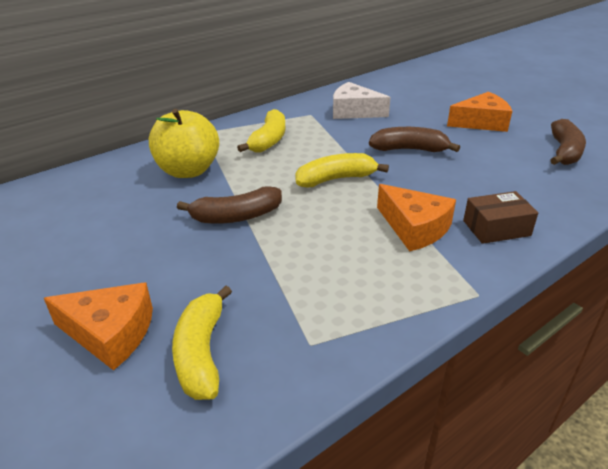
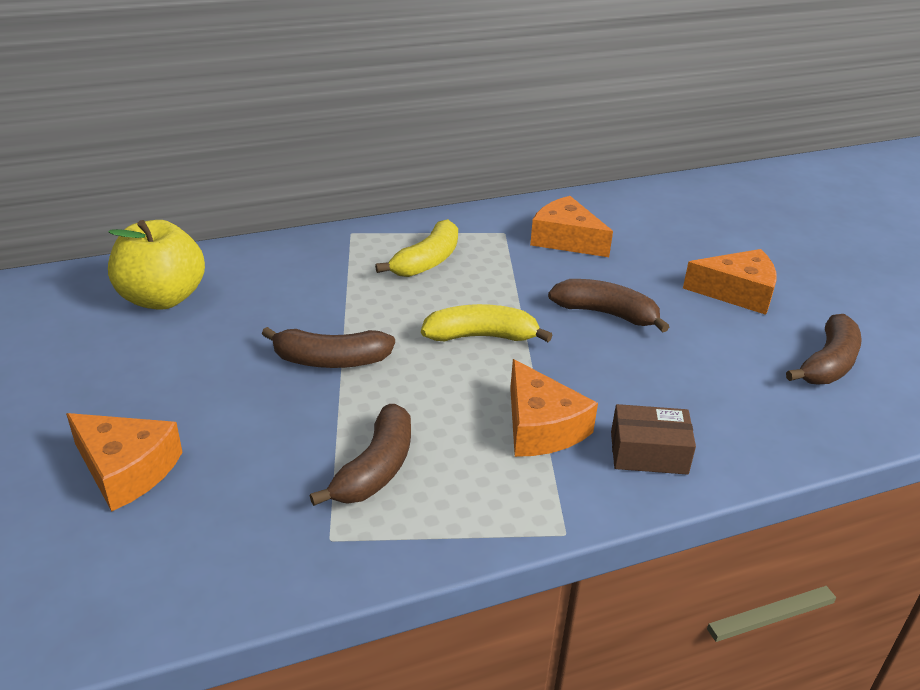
camera: 15 degrees right, 0 degrees up
(188, 171) = (305, 285): yellow apple -> yellow apple (162, 298)
(201, 352) = (209, 517): yellow banana -> none
(314, 284) = (375, 469): none -> brown banana
(354, 111) = (566, 239): white cheese -> orange cheese

